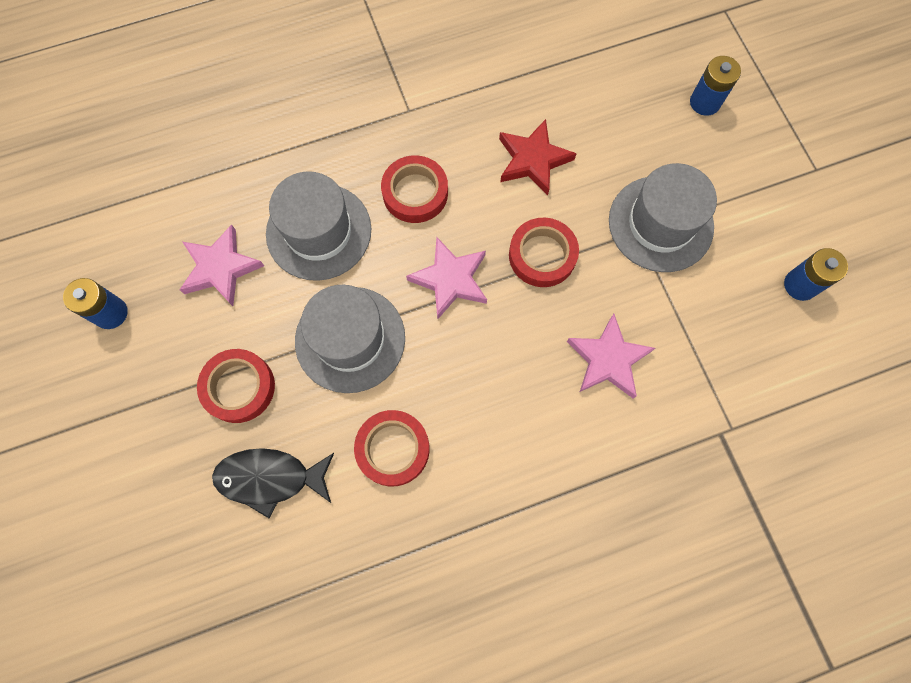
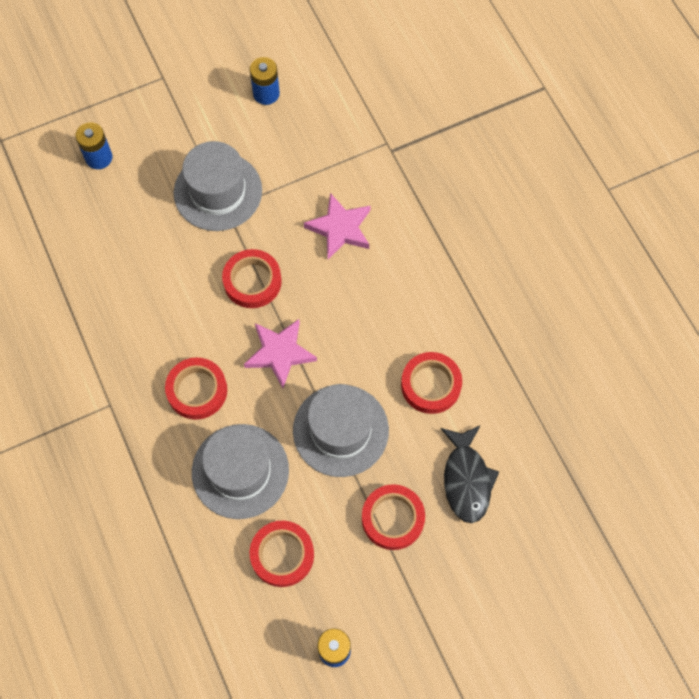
camera: 95 degrees left, 5 degrees down
(221, 268) = (282, 555): pink star -> red tape
(533, 160) = (160, 293): red star -> none

